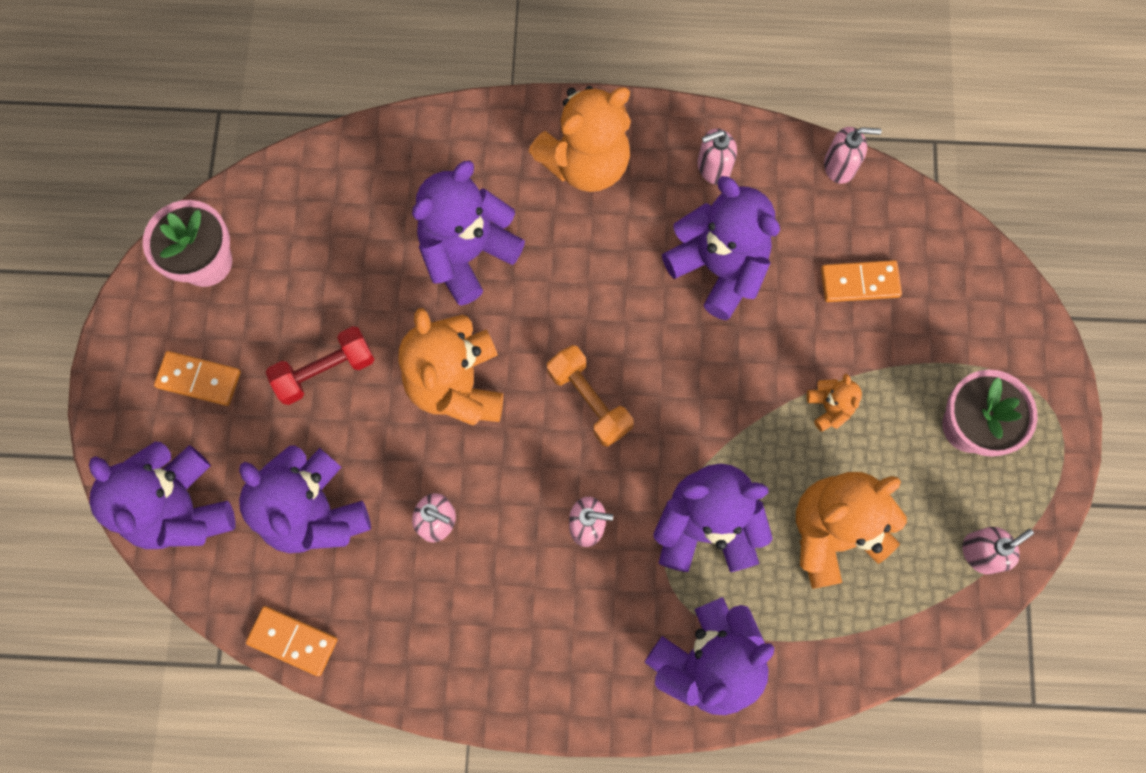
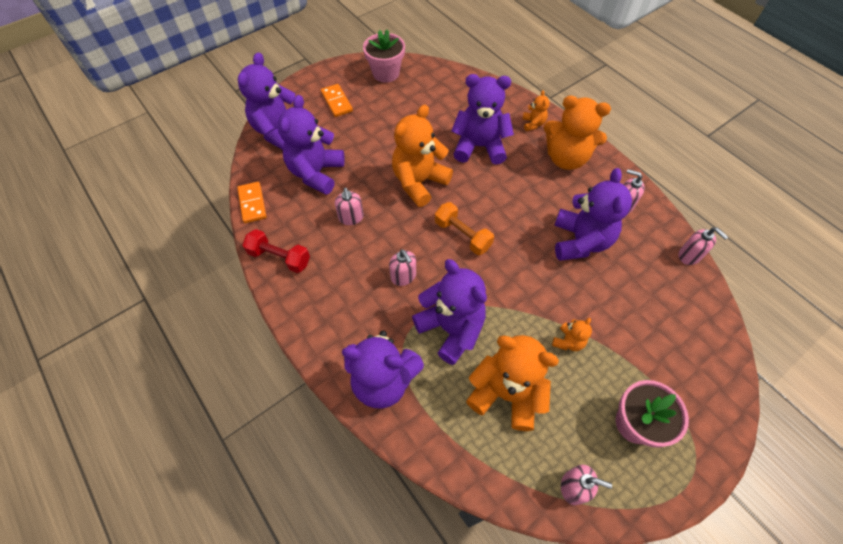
camera: 50 degrees right, 15 degrees down
(325, 371) = (379, 136): red dumbbell -> red dumbbell (279, 257)
(492, 149) = (533, 124): none -> orange teddy bear
(589, 400) = (462, 235): orange dumbbell -> orange dumbbell turned 60 degrees counterclockwise
(859, 283) = (645, 308): orange domino -> none

